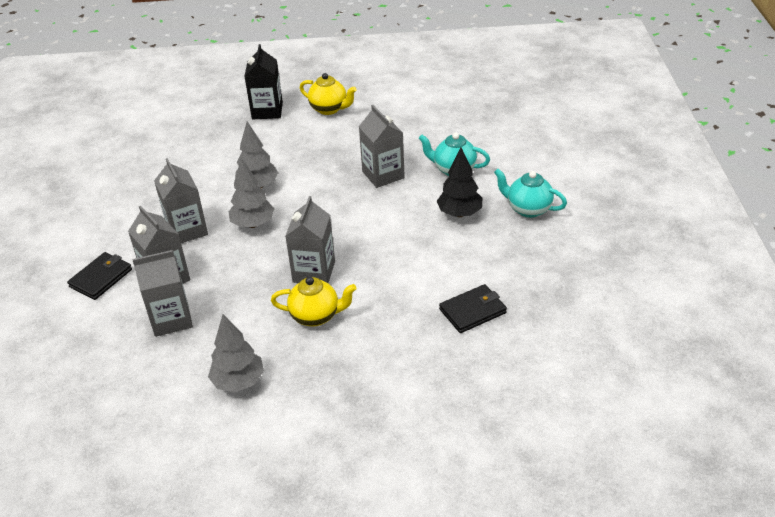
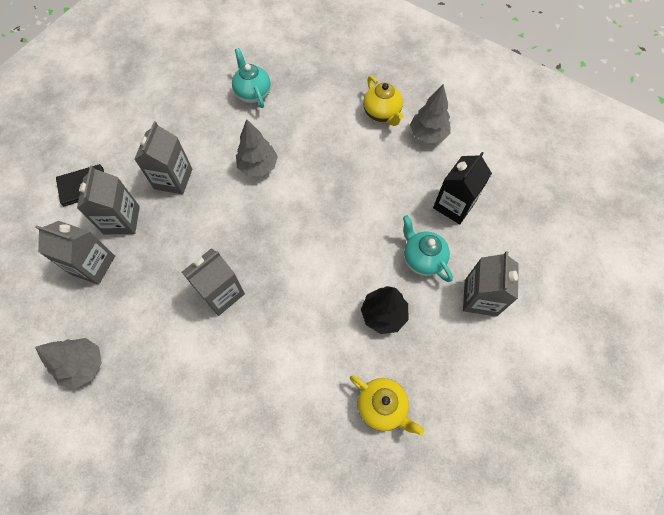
camera: 35 degrees right, 25 degrees up
(253, 224) = (221, 207): grey tree -> grey tree (428, 134)
(267, 111) = (332, 84): black carton -> black carton (454, 205)
(316, 316) = (185, 342): yellow teapot -> yellow teapot (382, 407)
(383, 175) = (360, 222): grey carton -> grey carton (480, 298)
(473, 311) = (299, 435): black wallet -> none
(528, 209) = (445, 354): turquoise teapot -> turquoise teapot (253, 94)

